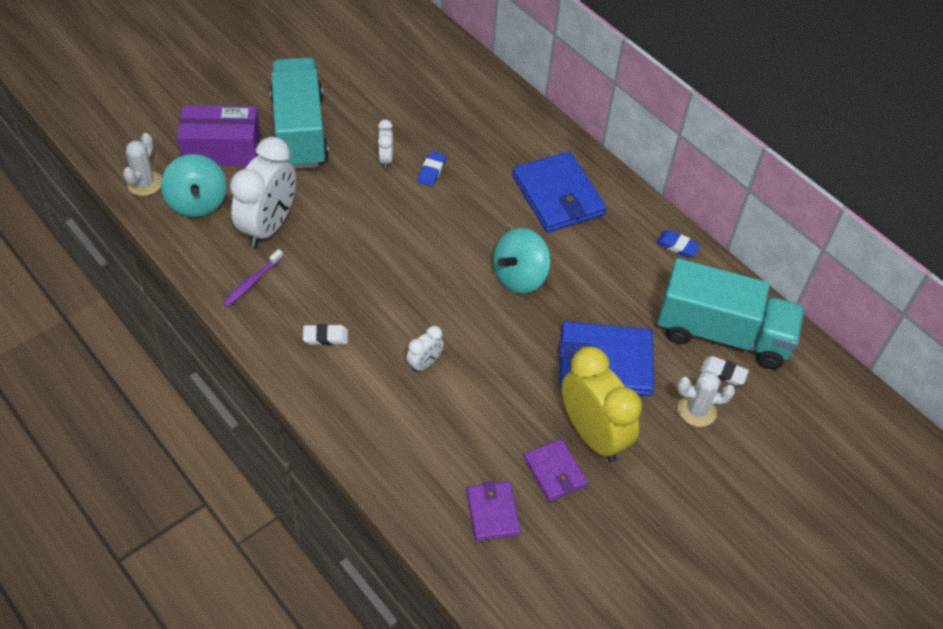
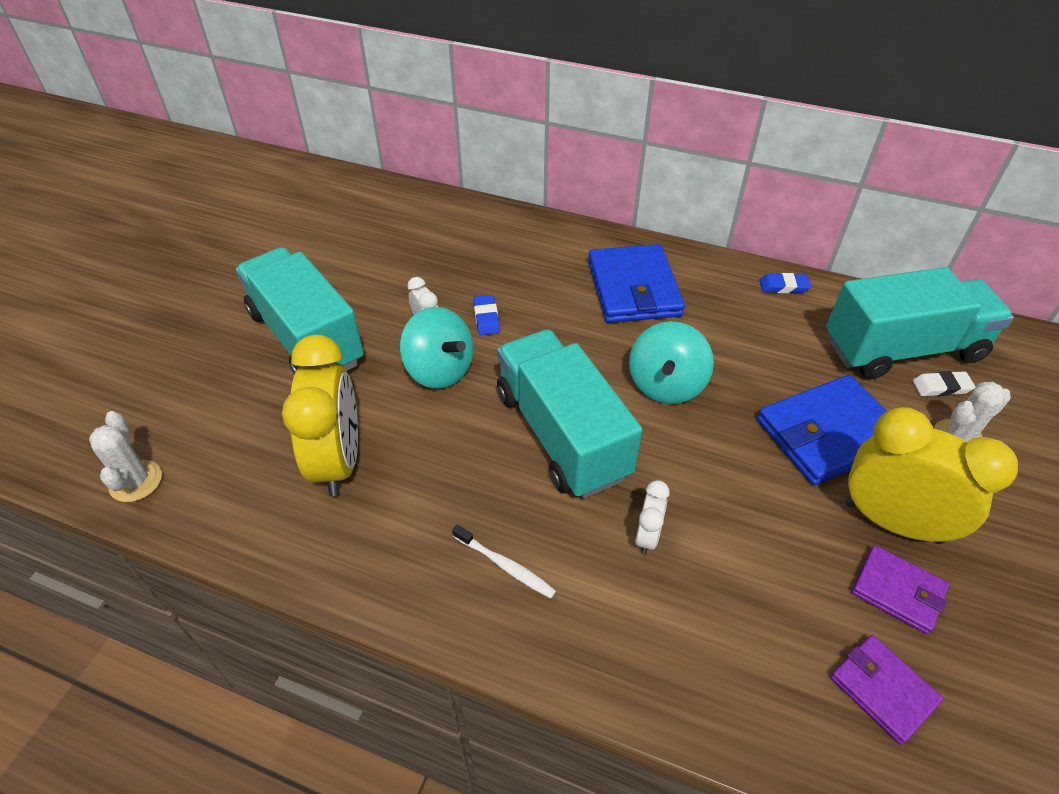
camera: 25 degrees left, 5 degrees down
(197, 202) = (225, 474): turquoise spinning top -> turquoise spinning top (439, 370)
(222, 149) = (220, 396): purple box -> none
(252, 282) = (362, 541): purple toothbrush -> none
(269, 226) = (339, 461): white clock -> yellow clock
(325, 337) = (505, 565): white eraser -> white toothbrush
(420, 276) = (561, 434): none -> turquoise truck
(558, 196) = (634, 288): blue wallet -> blue wallet turned 45 degrees clockwise

